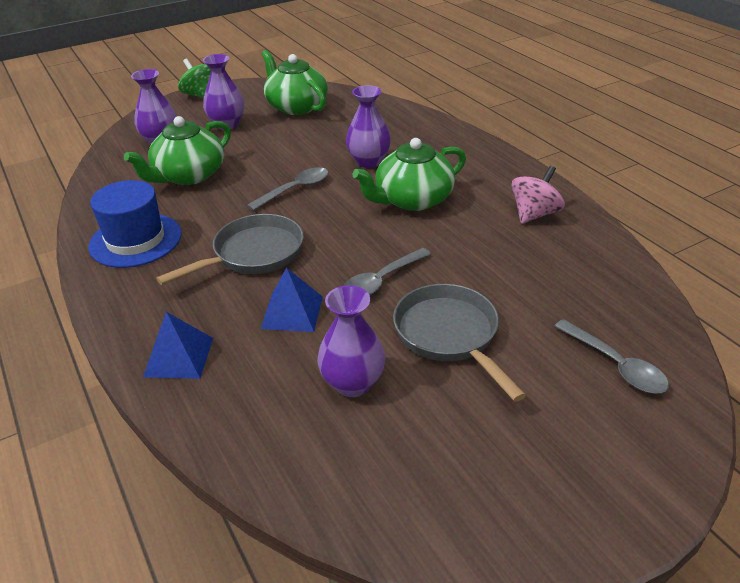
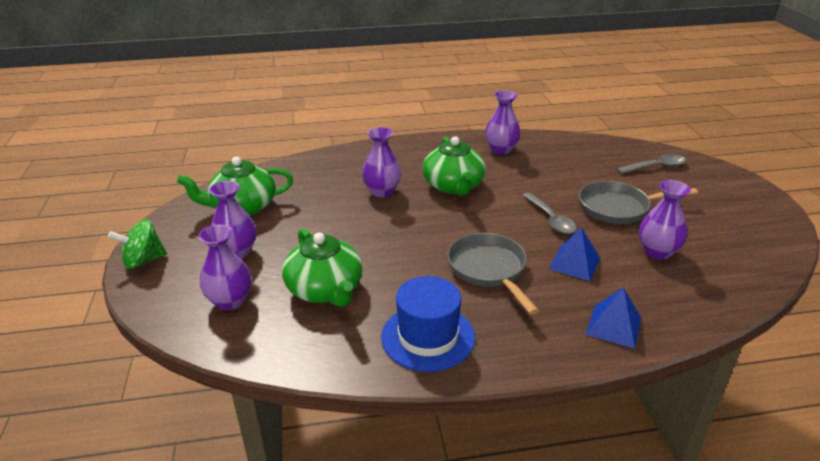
camera: 70 degrees left, 5 degrees down
(295, 189) = (400, 233): grey spoon -> none
(534, 214) = (501, 149): pink spinning top -> purple vase

